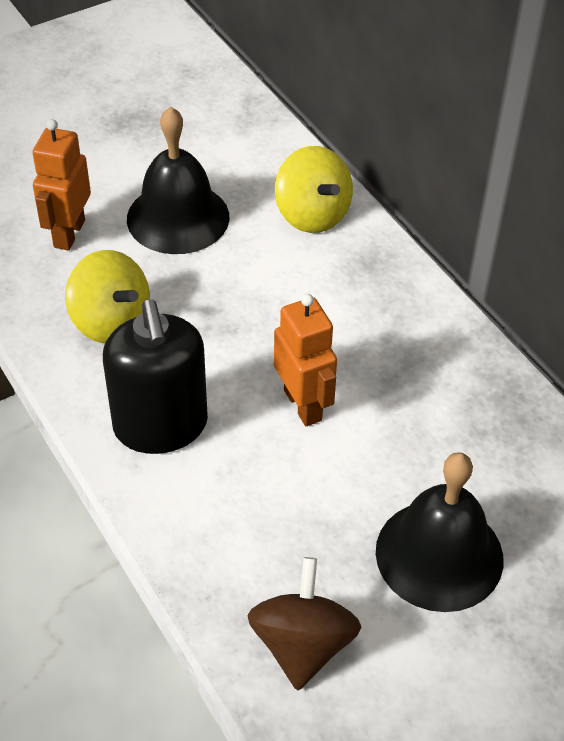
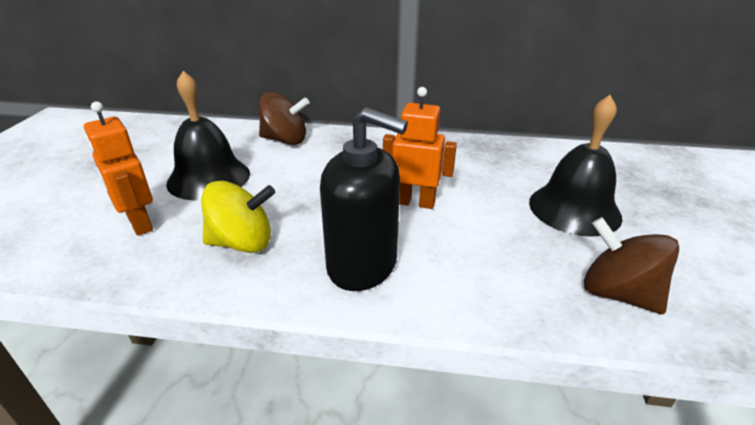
camera: 50 degrees left, 15 degrees down
(312, 215) = (285, 140): yellow spinning top -> brown spinning top

